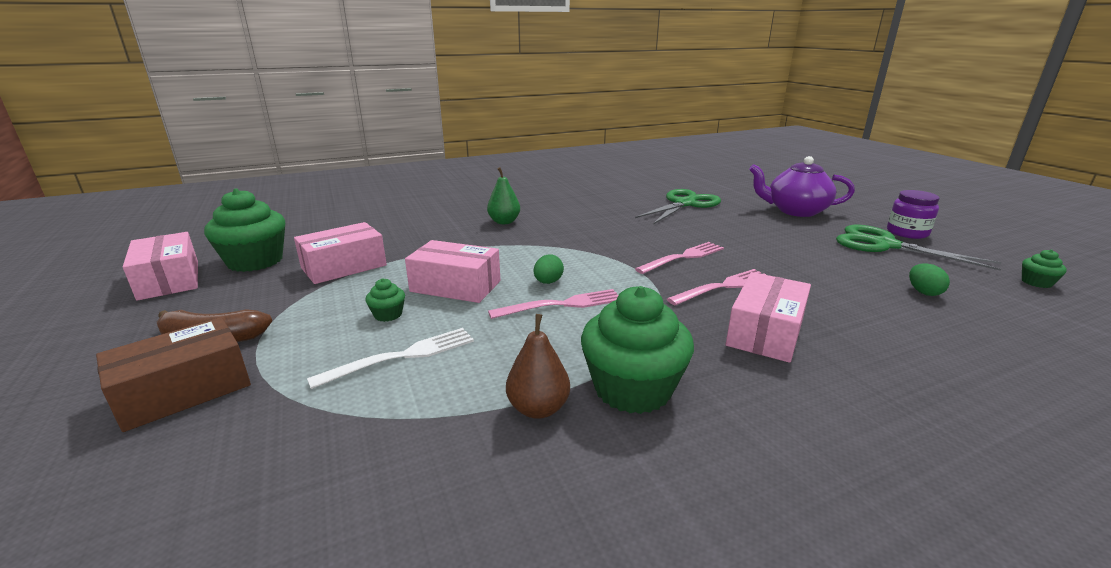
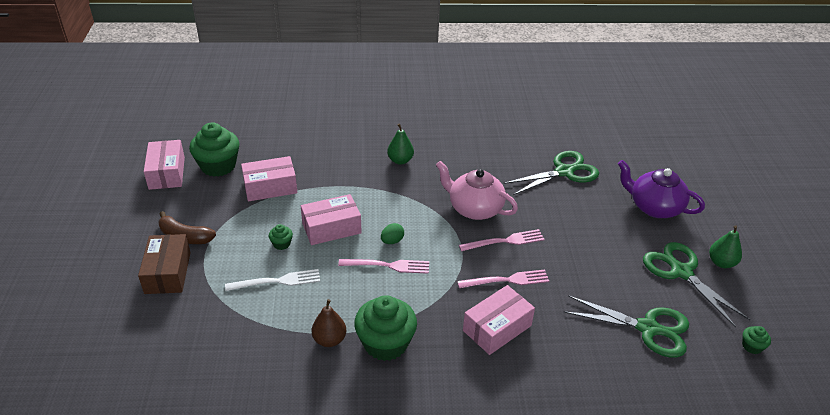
camera: 20 degrees right, 15 degrees up
(184, 390) = (168, 272): brown box -> brown box turned 75 degrees counterclockwise
(455, 286) = (331, 228): pink box -> pink box turned 60 degrees counterclockwise
(622, 240) = (474, 208): none -> pink teapot
(907, 233) = (721, 263): purple jar -> green pear
(923, 292) = (647, 328): green egg -> green scissors

